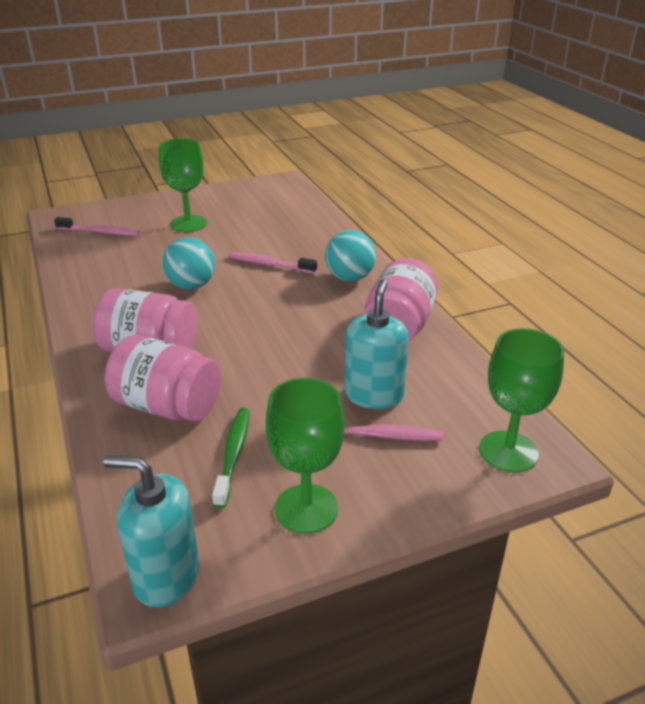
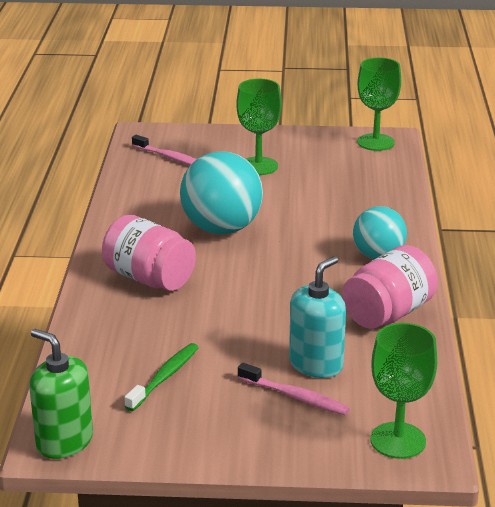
camera: 25 degrees right, 5 degrees down
(166, 576) = (64, 442): turquoise soap dispenser -> green soap dispenser
(167, 406) = (136, 327): pink jar -> none
(191, 285) = (221, 229): turquoise ball -> turquoise ball, size x1.59
(269, 264) = (309, 225): pink toothbrush -> none
(306, 508) = (194, 430): green goblet -> green goblet (375, 142)

